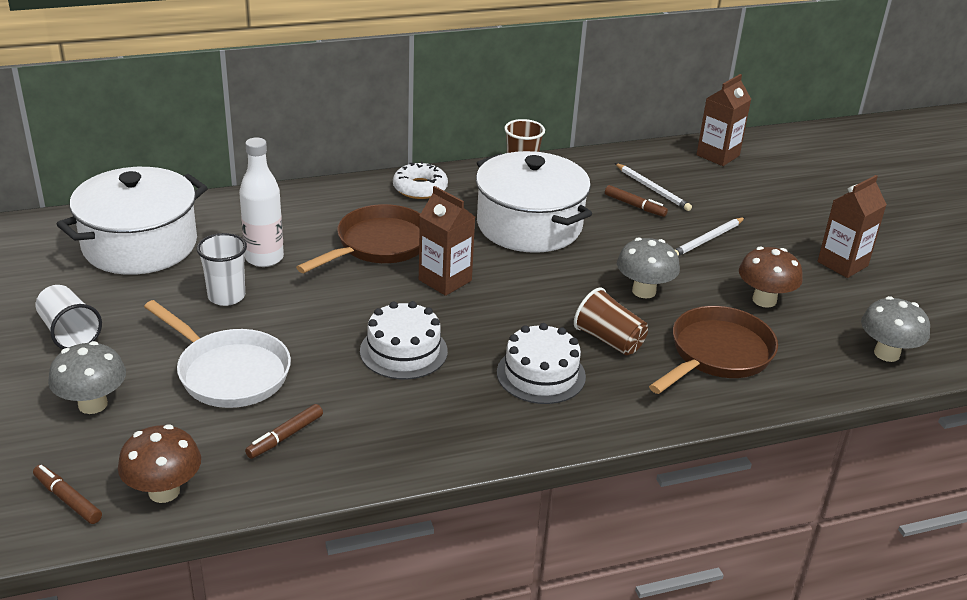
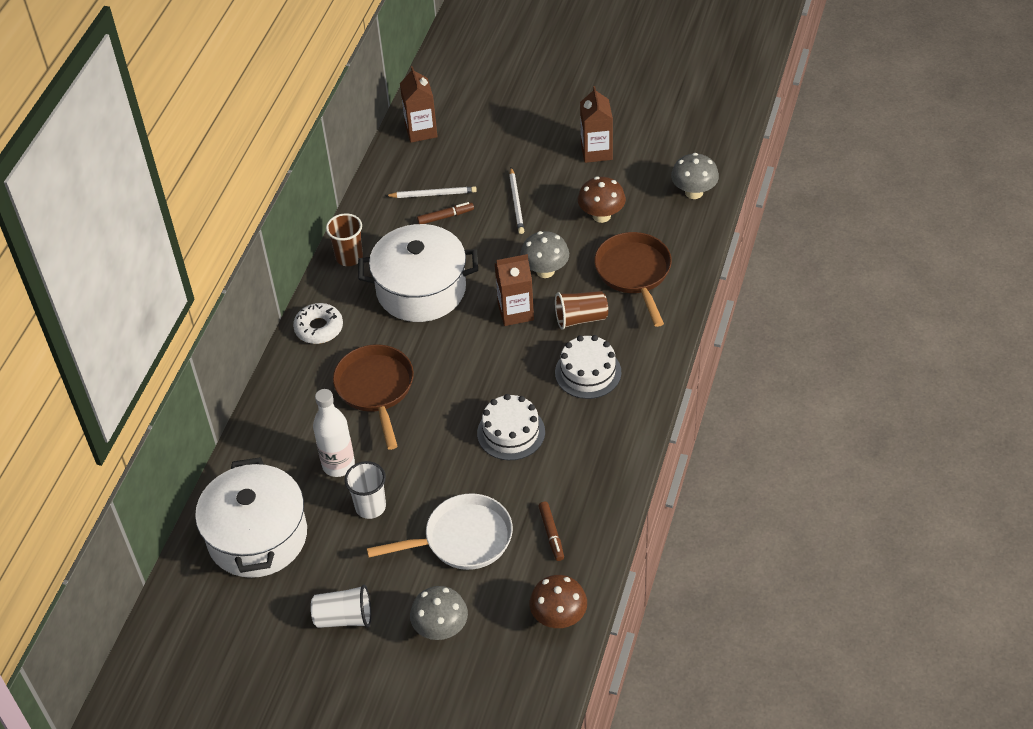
camera: 50 degrees left, 15 degrees up
(68, 499) = (530, 672): brown marker -> none
(445, 280) = (449, 371): brown carton -> brown carton (515, 312)

